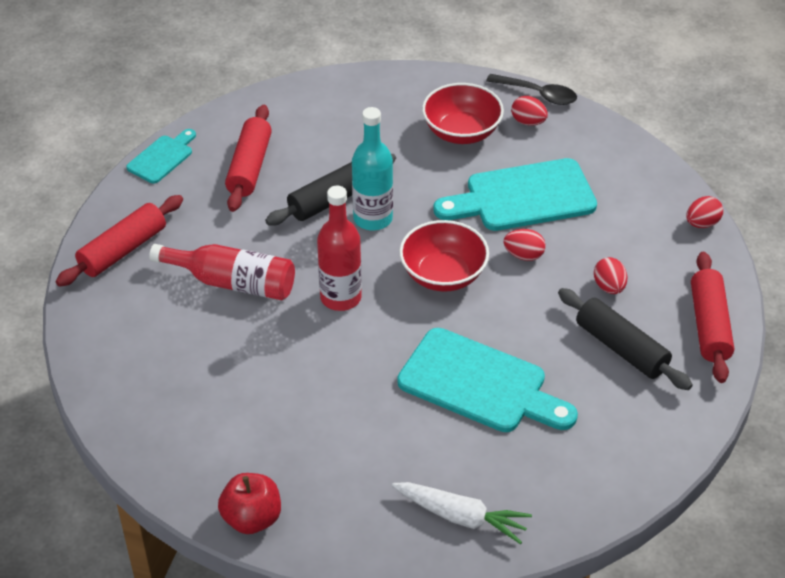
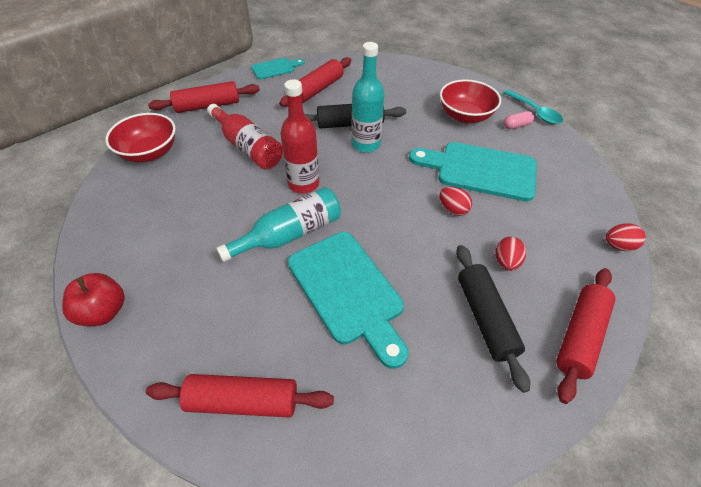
camera: 30 degrees right, 5 degrees up
(374, 358) = (290, 234): none -> turquoise bottle
(443, 275) = (384, 198): red bowl -> red bowl (150, 152)
(460, 516) = (243, 401): white carrot -> red rolling pin
(528, 122) = (516, 126): red egg -> pink capsule
(538, 94) = (535, 112): black spoon -> turquoise spoon

